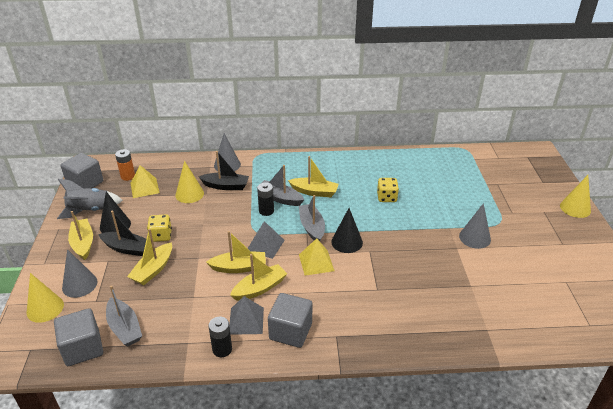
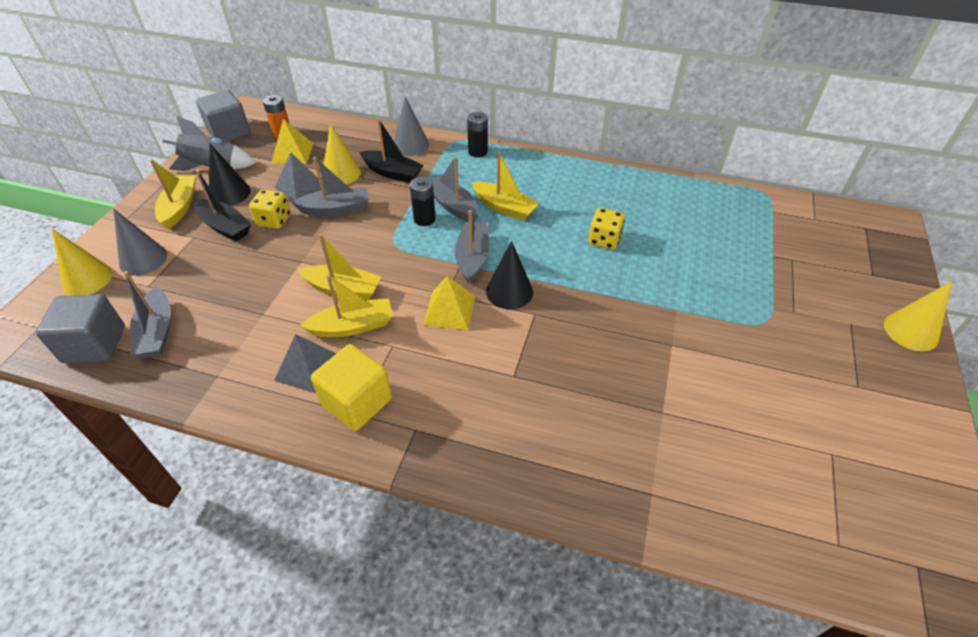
camera: 20 degrees right, 10 degrees up
(153, 270) = (237, 263): yellow boat -> none
(201, 218) = (335, 209): none -> grey boat
(222, 349) = (253, 399): black battery -> black battery (477, 152)
(265, 245) = (395, 267): grey pyramid -> grey pyramid (300, 187)
(290, 331) = (357, 402): grey cube -> yellow cube
(474, 237) = (709, 336): grey cone -> none

